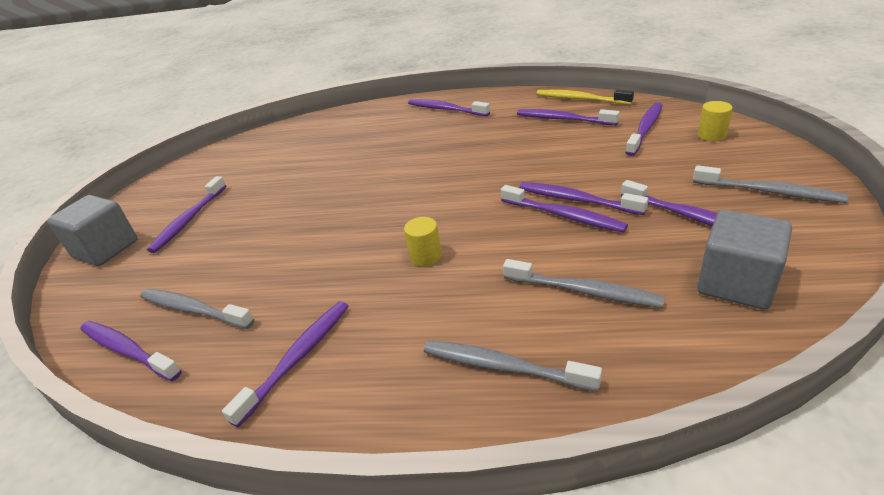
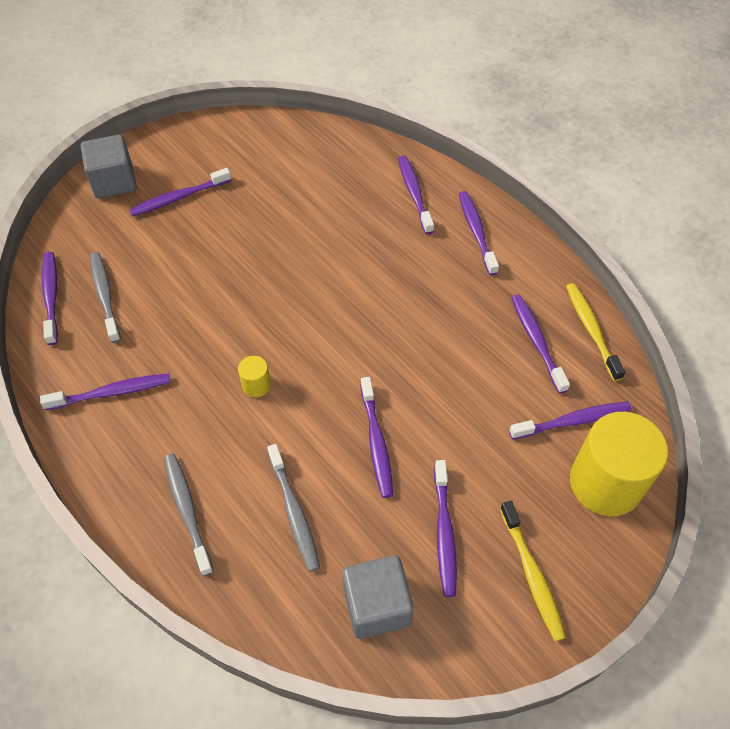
camera: 40 degrees right, 20 degrees up
(576, 200) = (406, 437): purple toothbrush -> purple toothbrush (414, 193)
(711, 135) = (605, 483): yellow cylinder -> yellow cylinder, size x2.34
(769, 192) = (532, 575): grey toothbrush -> yellow toothbrush

